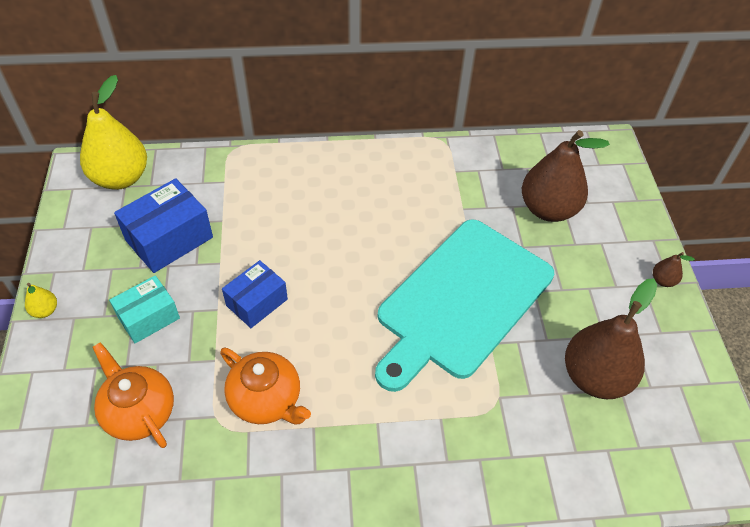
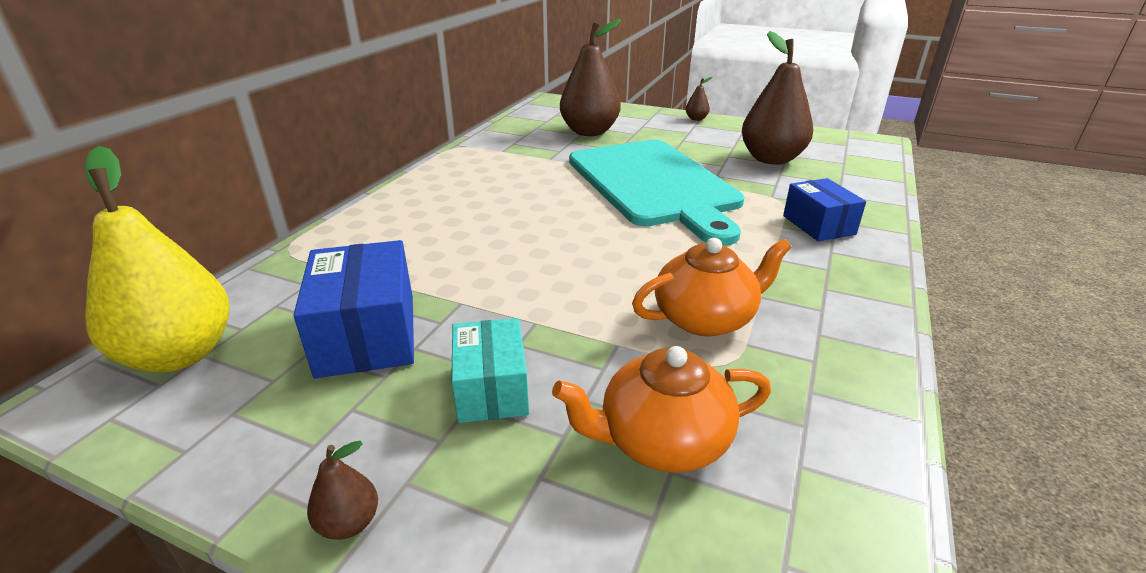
camera: 60 degrees left, 20 degrees down
(45, 310) = (349, 523): yellow pear -> brown pear
(257, 302) = (553, 290): blue box -> blue box (818, 225)

